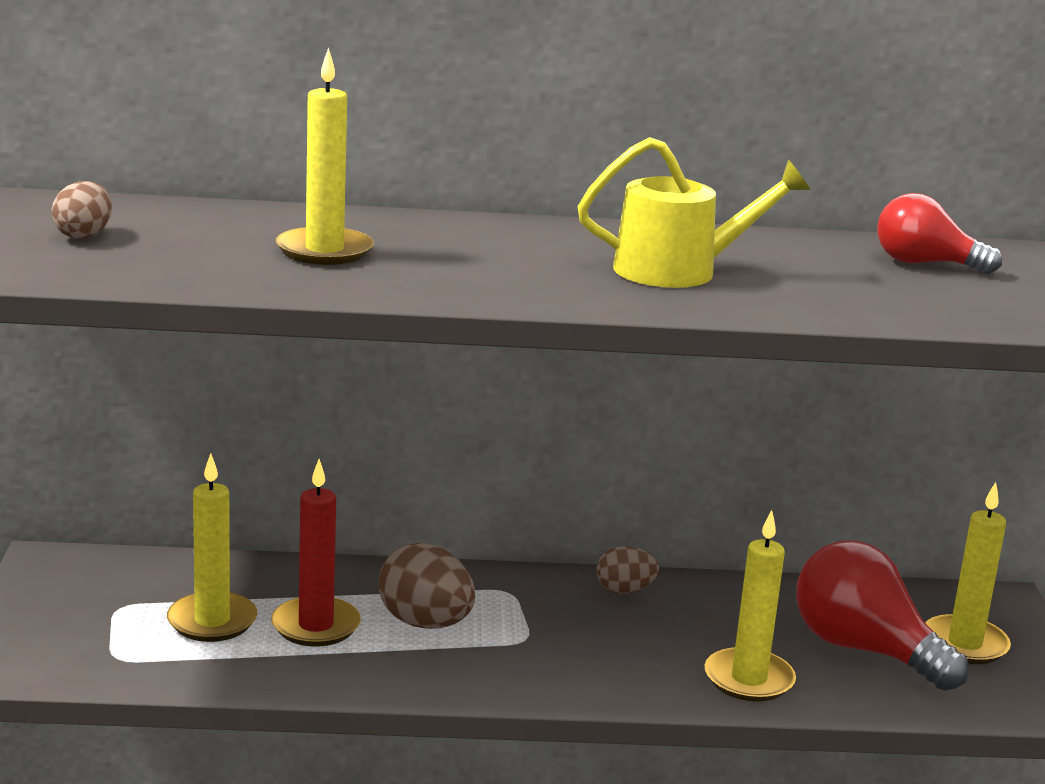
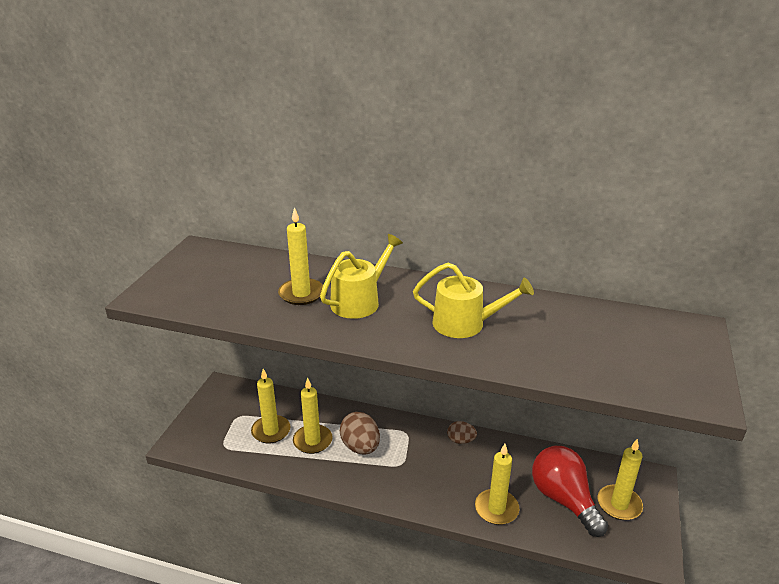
camera: 20 degrees right, 10 degrees up
(84, 235) = (203, 274): brown egg -> none
(316, 626) = (312, 441): red candle -> yellow candle
(451, 254) = (359, 301): none -> yellow watering can
(925, 264) = (605, 329): red light bulb -> none

